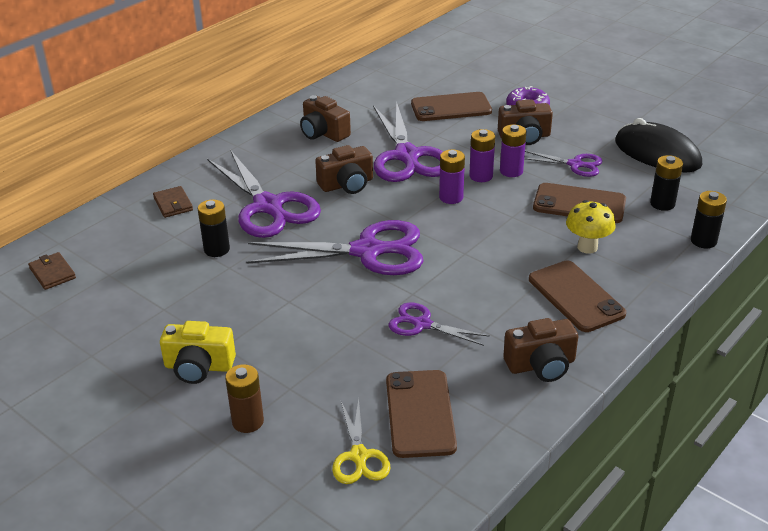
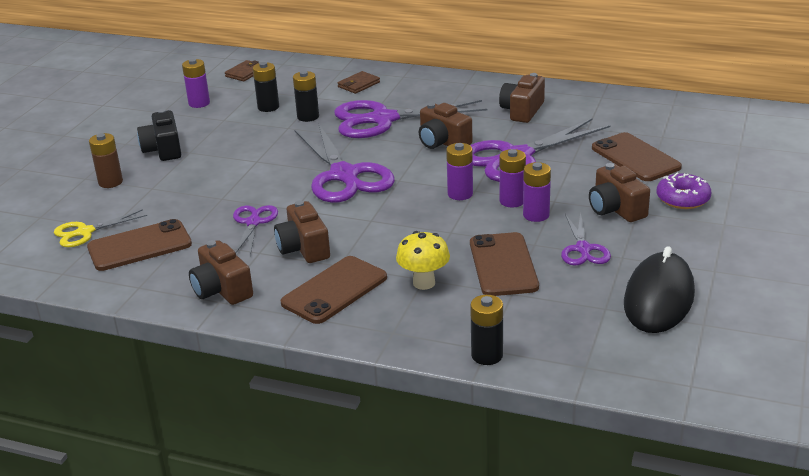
camera: 70 degrees right, 5 degrees down
(99, 321) = (199, 103): none -> purple battery
(199, 367) = (163, 149): yellow camera -> black camera
(269, 207) = (382, 120): purple scissors -> purple scissors turned 45 degrees clockwise
(492, 301) = (303, 248): none -> brown camera
(662, 204) = (545, 317): black battery -> black battery (268, 107)

